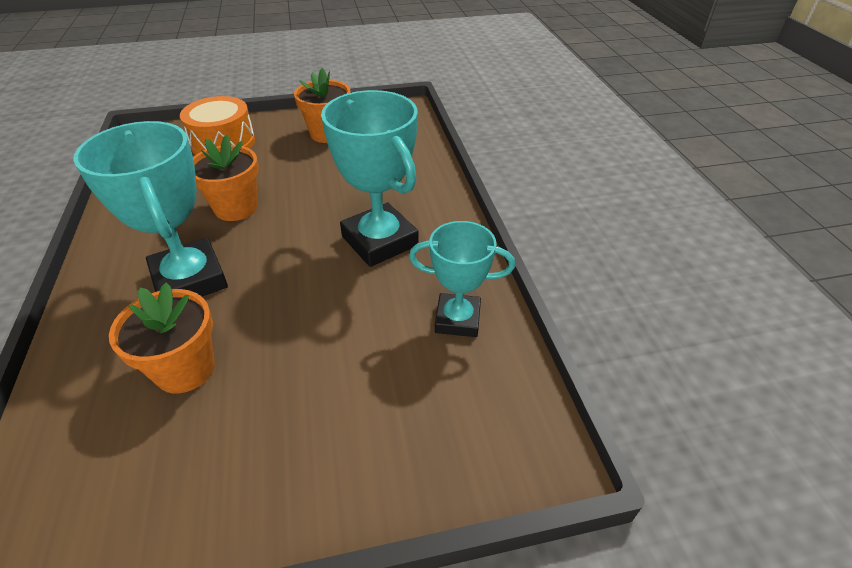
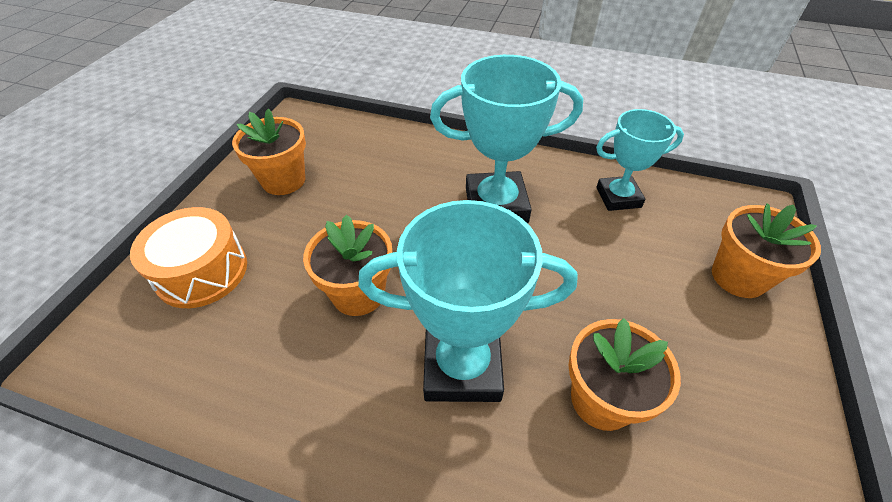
camera: 60 degrees left, 5 degrees up
(396, 452) = (738, 277): none -> orange flower pot
(457, 319) = (618, 197): turquoise trophy -> turquoise trophy turned 45 degrees clockwise

